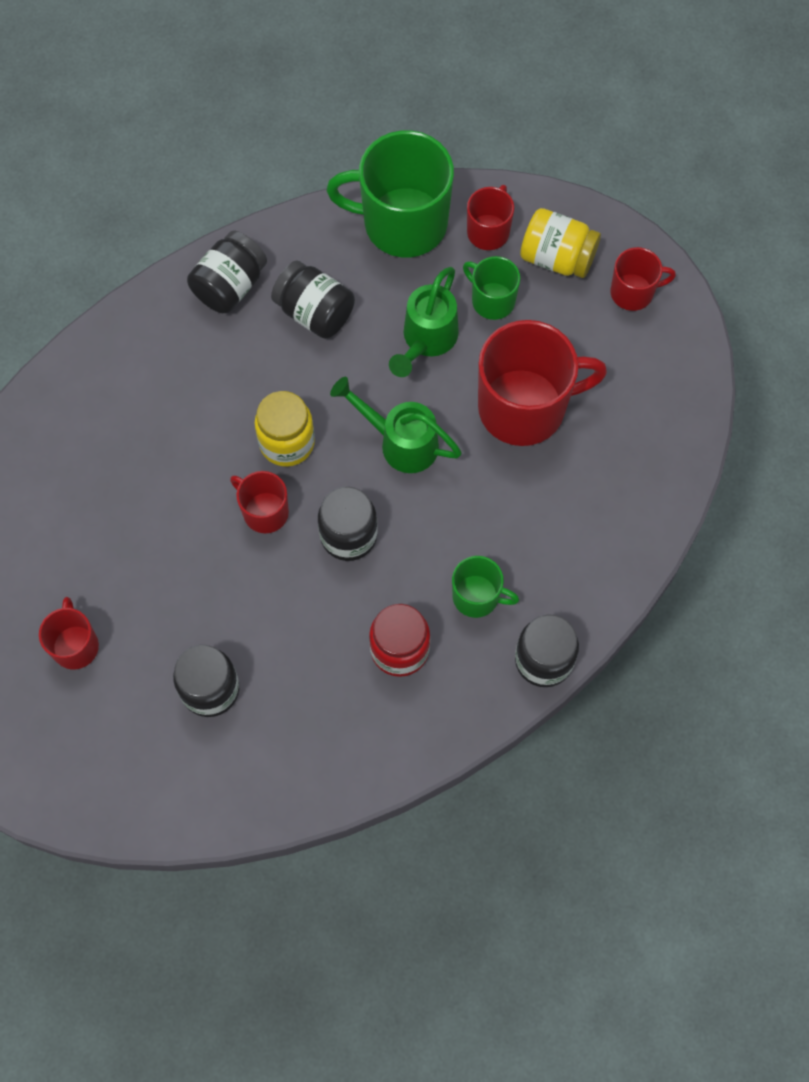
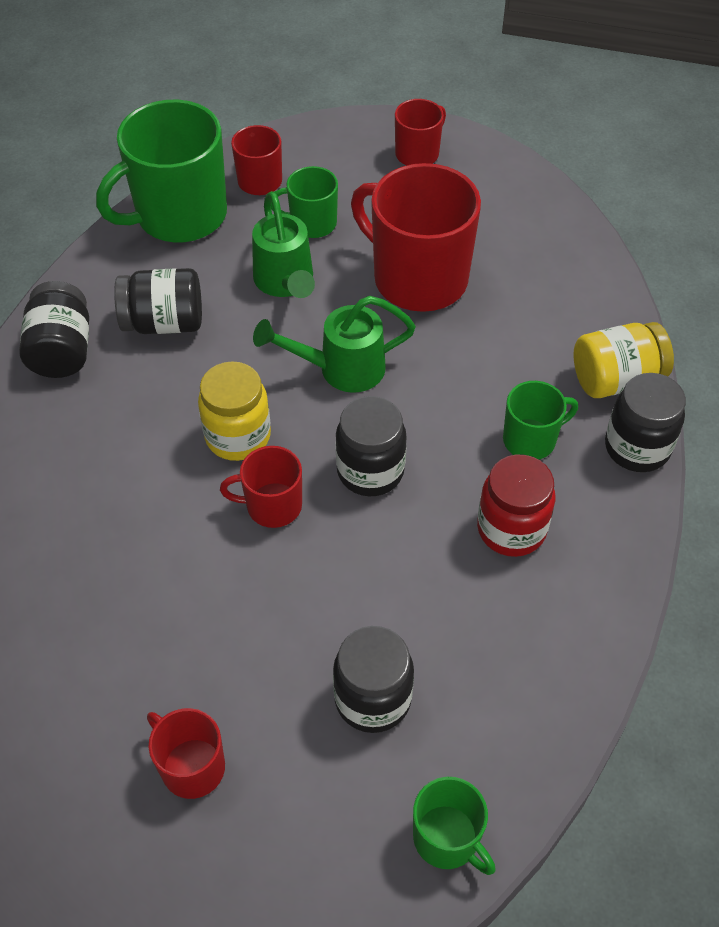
camera: 40 degrees left, 15 degrees down
(176, 805) = (447, 838): none -> green mug
(524, 407) = (418, 278): red mug -> red mug turned 90 degrees counterclockwise
(557, 257) = (334, 166): yellow jar -> yellow jar (616, 379)

